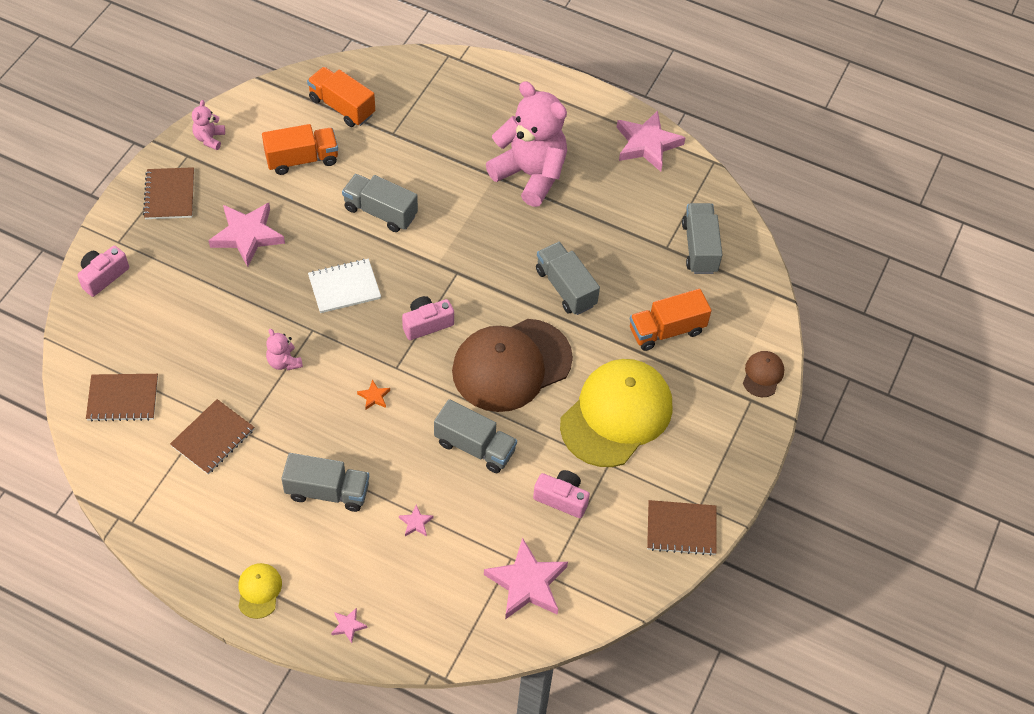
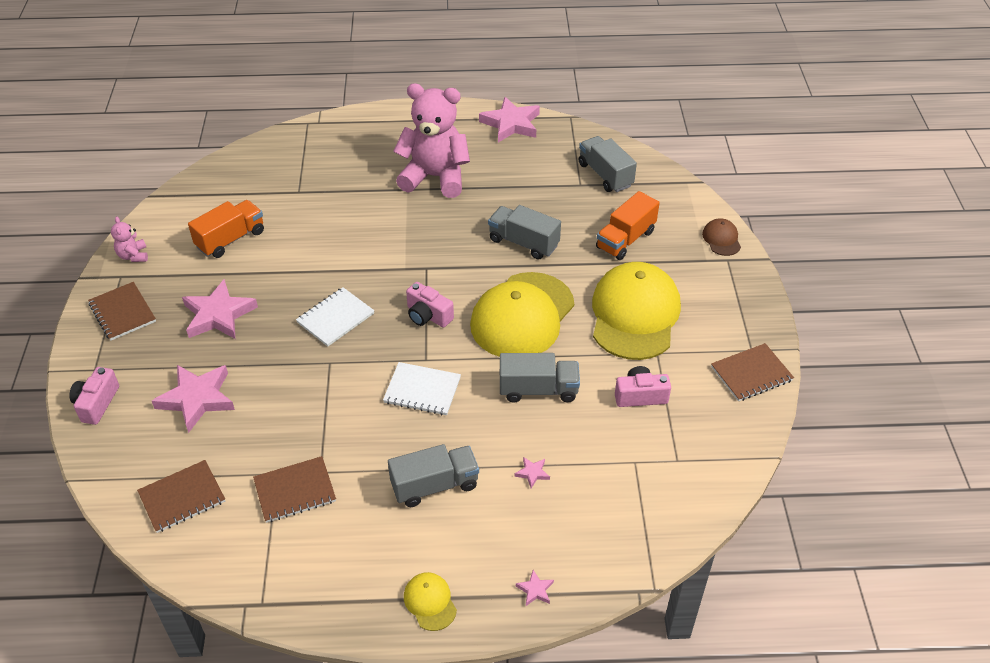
camera: 25 degrees left, 10 degrees down
(213, 438) = (295, 491): brown notebook -> brown notebook turned 60 degrees clockwise
(284, 362) = (321, 398): pink teddy bear -> none
(342, 107) = (240, 189): orange truck -> none
(374, 396) = (422, 390): orange star -> white notebook
(380, 212) = (328, 250): grey truck -> none
(426, 324) = (428, 315): pink camera -> pink camera turned 90 degrees counterclockwise
(511, 365) = (522, 316): brown cap -> yellow cap
(527, 583) = (663, 475): pink star -> pink star (197, 399)

